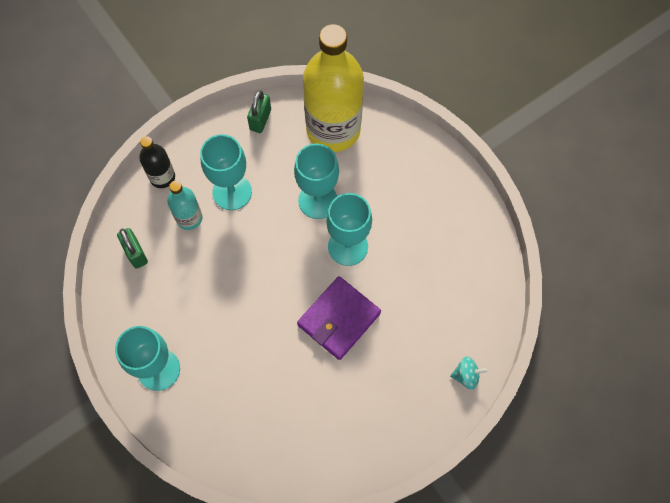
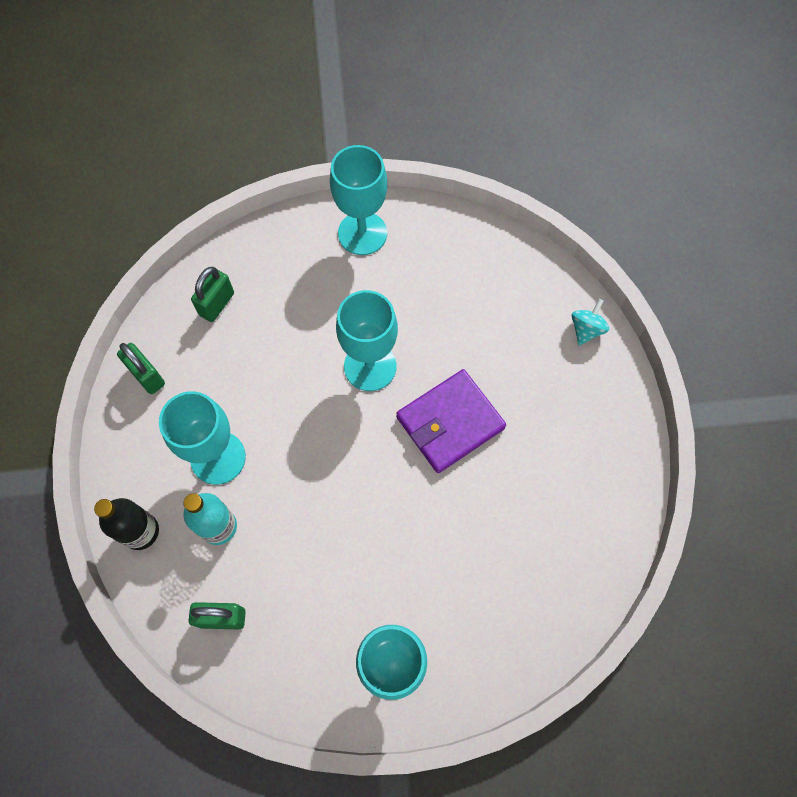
camera: 60 degrees left, 0 degrees up
(318, 200) = (293, 368): turquoise goblet -> turquoise goblet (362, 233)
(333, 129) = (217, 304): yellow bottle -> green padlock
(339, 319) = (450, 422): purple wallet -> purple wallet turned 75 degrees clockwise

